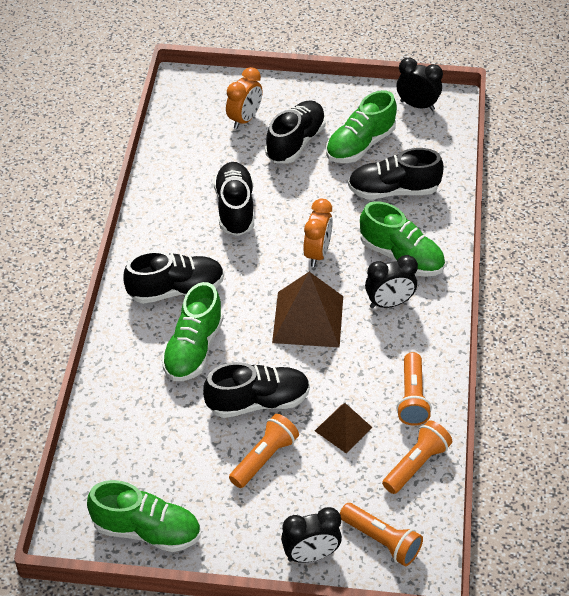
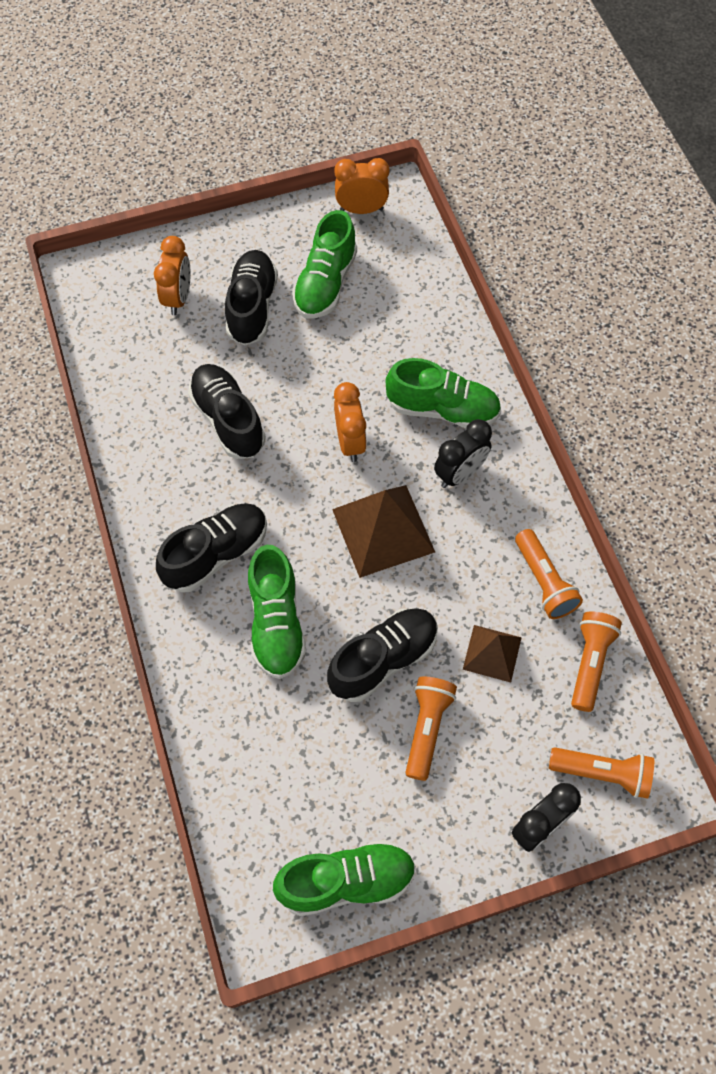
camera: 25 degrees left, 15 degrees up
(393, 191) = (391, 329): black shoe -> none
(417, 105) = (361, 210): black clock -> orange clock

